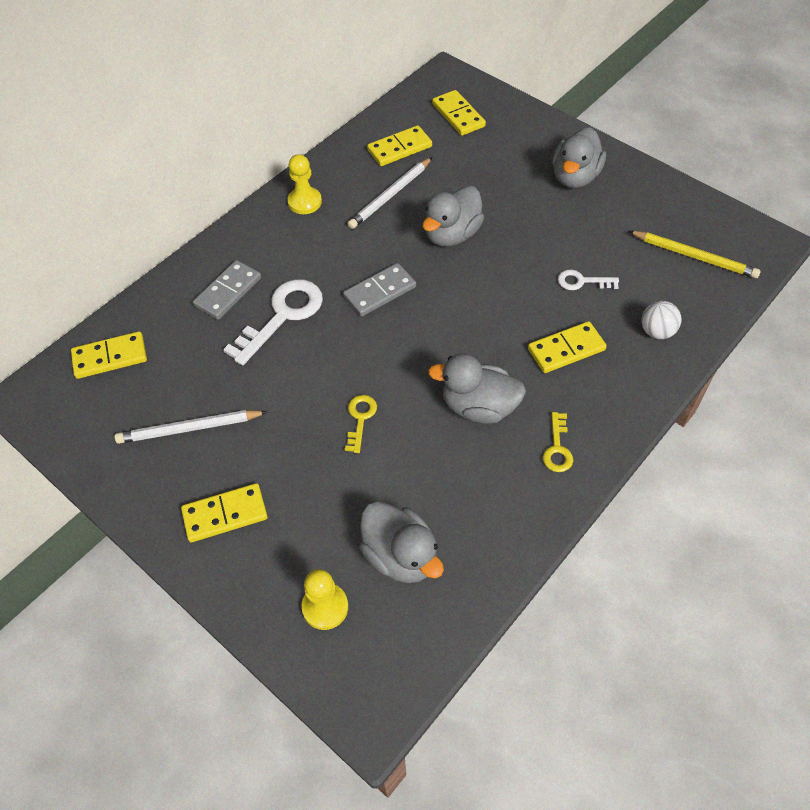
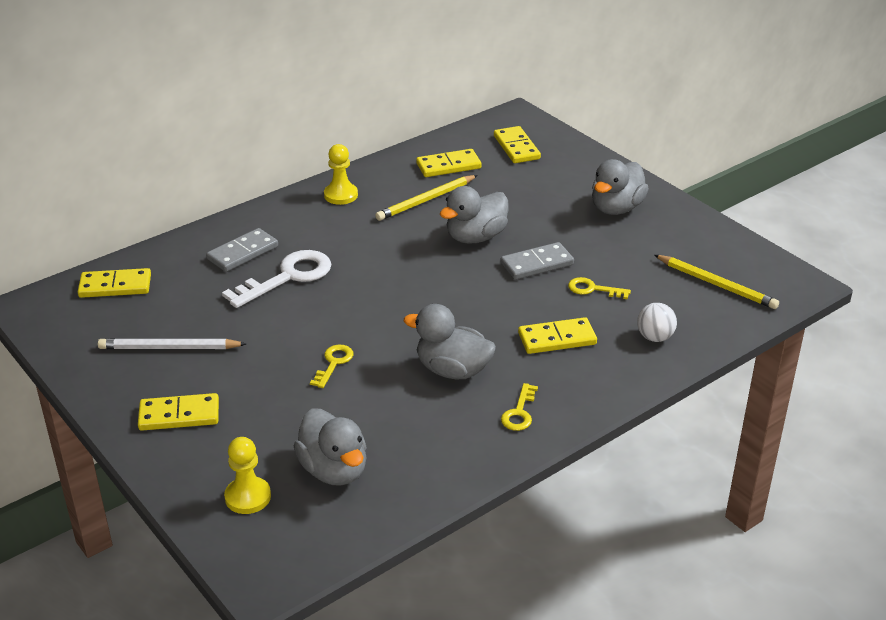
camera: 10 degrees right, 20 degrees down
(379, 292) = (388, 271): grey domino -> grey domino (537, 264)
(390, 195) = (426, 200): white pencil -> yellow pencil
(582, 281) = (593, 289): white key -> yellow key

